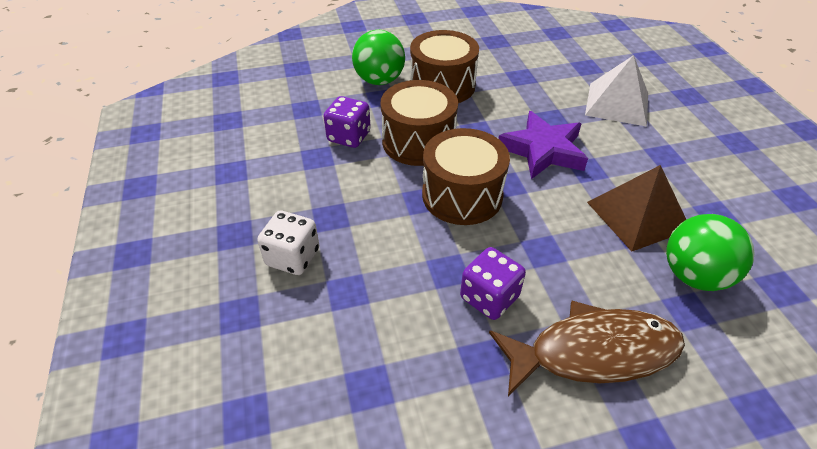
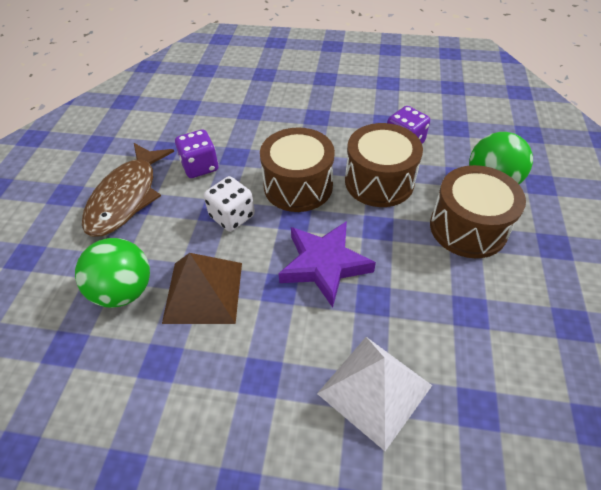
camera: 115 degrees right, 5 degrees up
(293, 257) = (291, 96): white dice -> white dice (232, 216)

